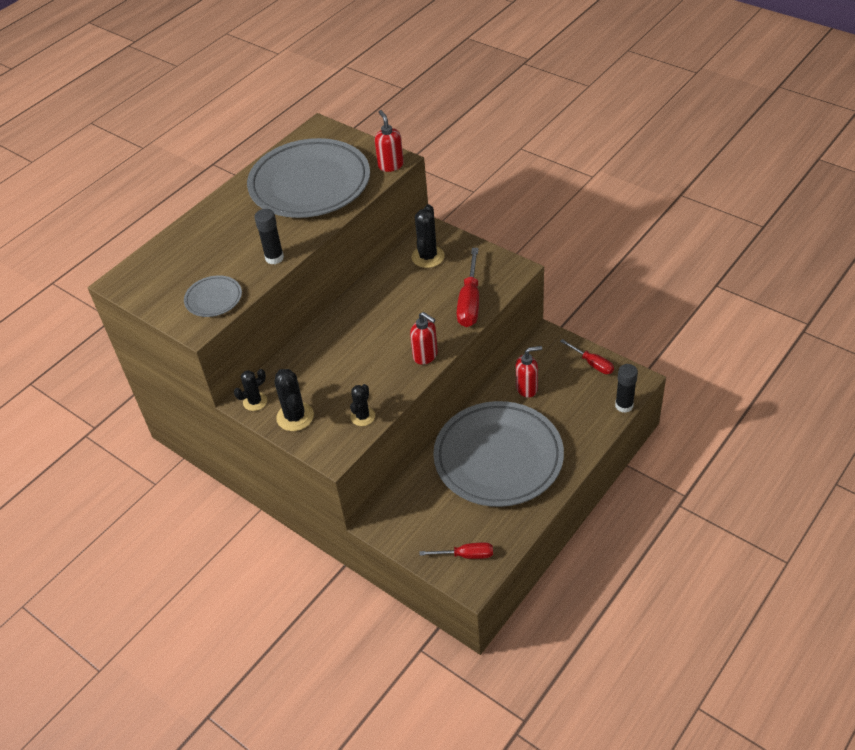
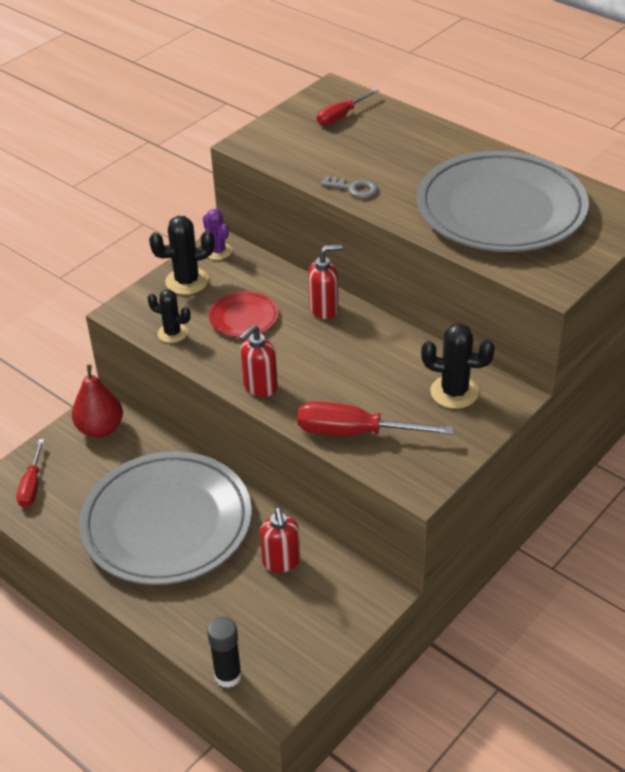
camera: 90 degrees right, 5 degrees down
(213, 299) = (290, 151): grey plate -> none
(255, 401) = (218, 251): black cactus -> purple cactus
(274, 258) = (354, 188): black glue stick -> grey key
(345, 374) = (243, 317): none -> red plate
(390, 165) = (541, 279): red soap dispenser -> red soap dispenser (324, 309)
(399, 519) = (100, 429): none -> red pear
(592, 363) = (318, 645): red screwdriver -> red screwdriver (341, 116)

